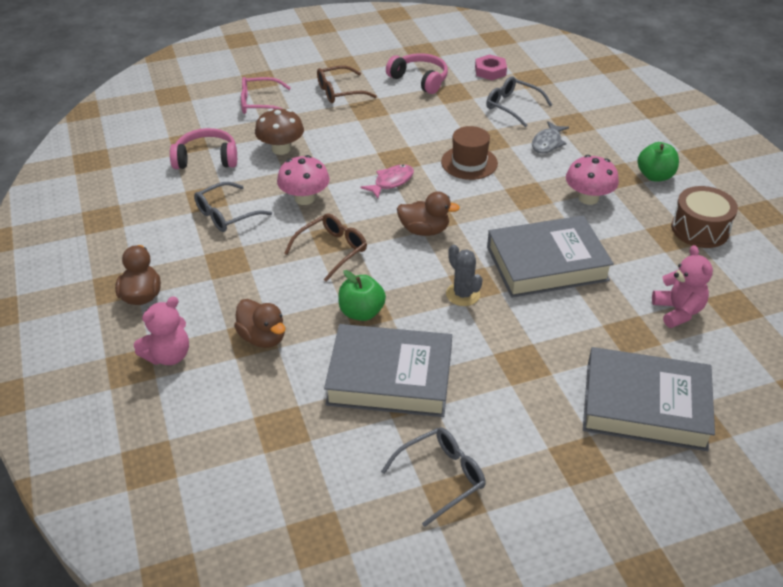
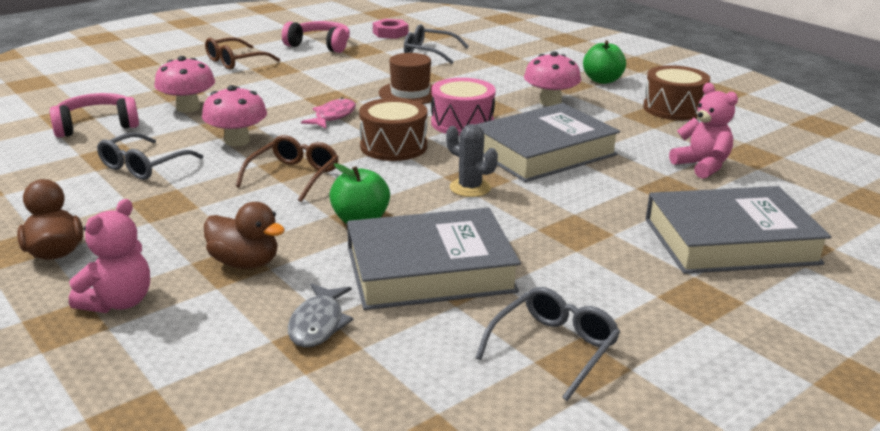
camera: 20 degrees left, 15 degrees down
(260, 103) = (145, 79): pink glasses -> none
(281, 149) = (188, 108): brown mushroom -> pink mushroom
(424, 230) = (393, 146): brown duck -> brown drum
(495, 212) = (462, 123): none -> pink drum
(547, 143) = (481, 71): grey fish -> grey fish (318, 324)

